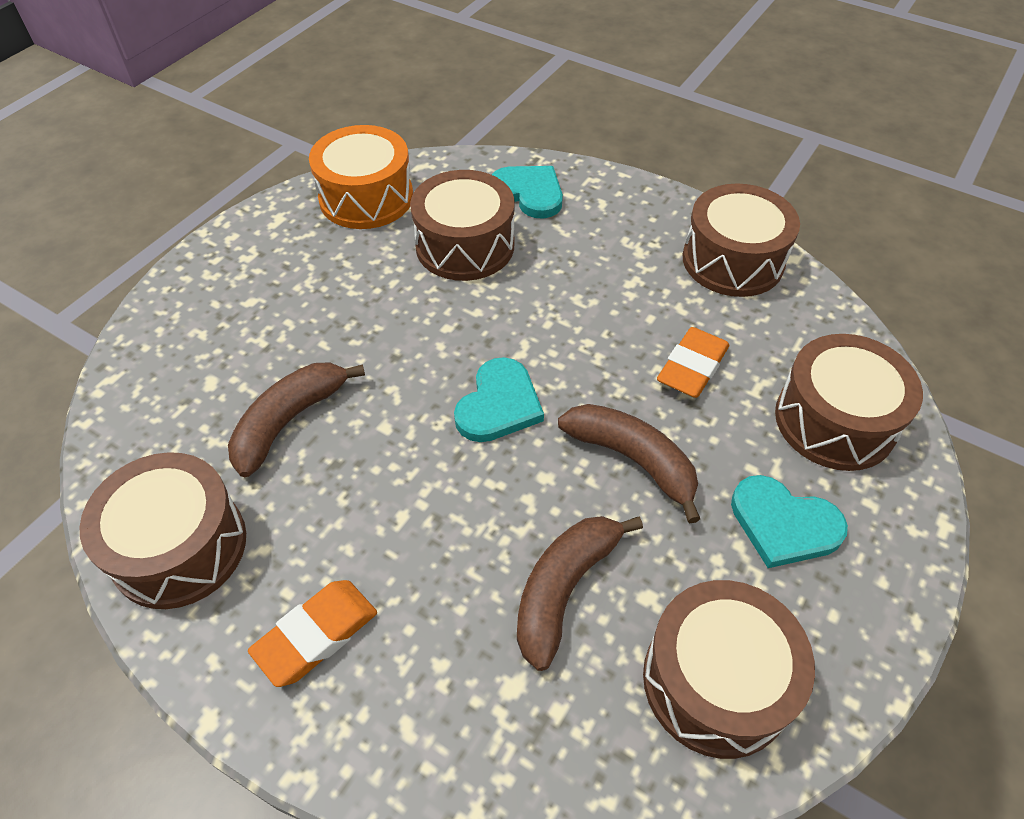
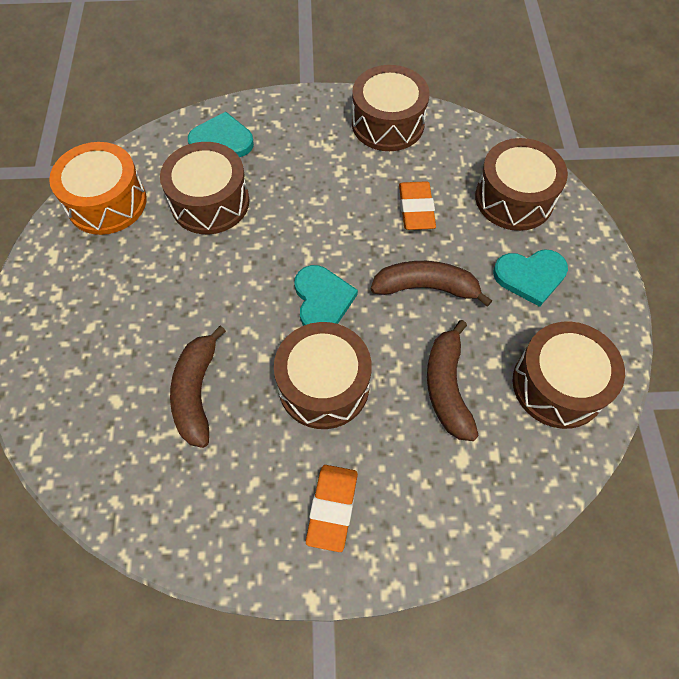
camera: 35 degrees left, 10 degrees up
(179, 546) = (198, 517): brown drum -> brown drum (323, 385)

